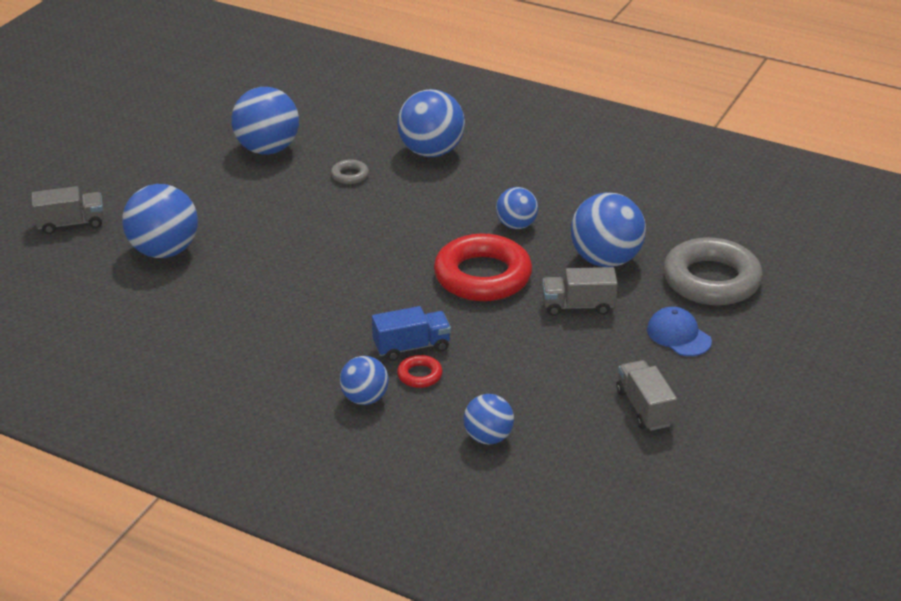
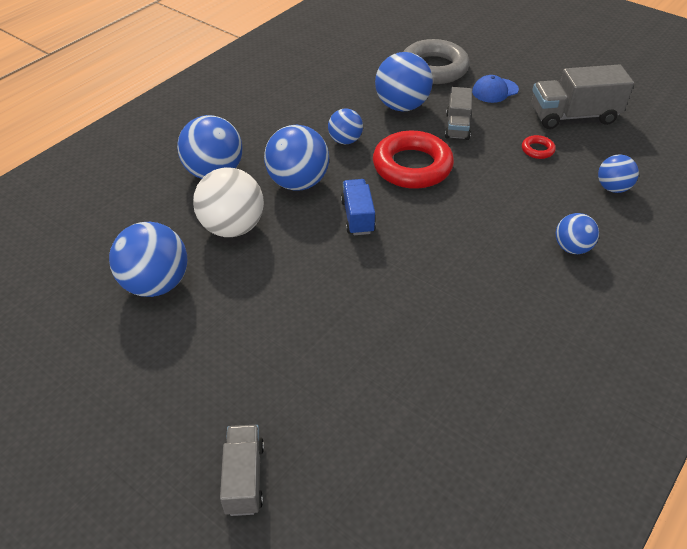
camera: 80 degrees left, 10 degrees up
(164, 251) = (327, 381): blue ball -> blue ball (298, 183)
(350, 175) = (232, 227): grey ring -> white ball
(411, 347) = (504, 215): blue truck -> blue truck (357, 217)
(419, 375) = (540, 214): red ring -> red ring (537, 150)
(644, 408) = (573, 116): grey truck -> grey truck, size x1.63

